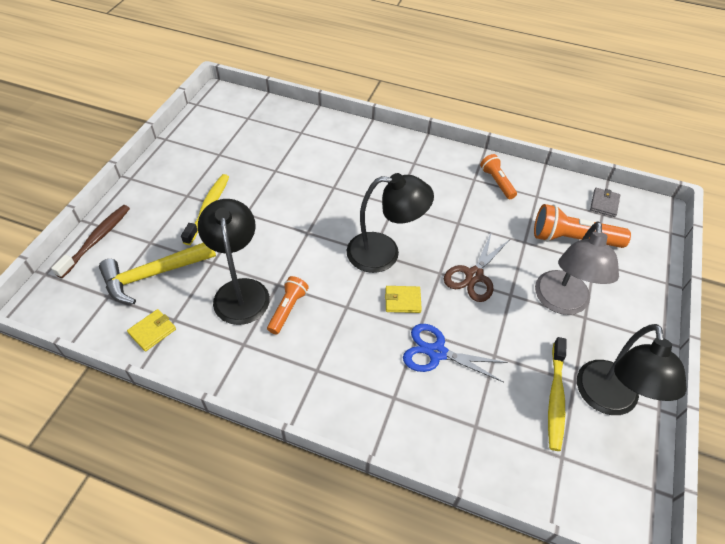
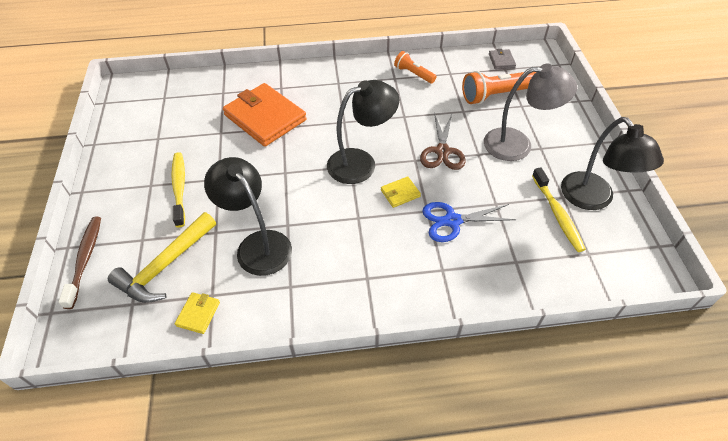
camera: 25 degrees left, 0 degrees up
(288, 309) = (310, 241): orange flashlight -> none
(323, 171) = (265, 118): none -> orange wallet
(561, 302) = (518, 144): grey lamp -> grey lamp turned 75 degrees counterclockwise

